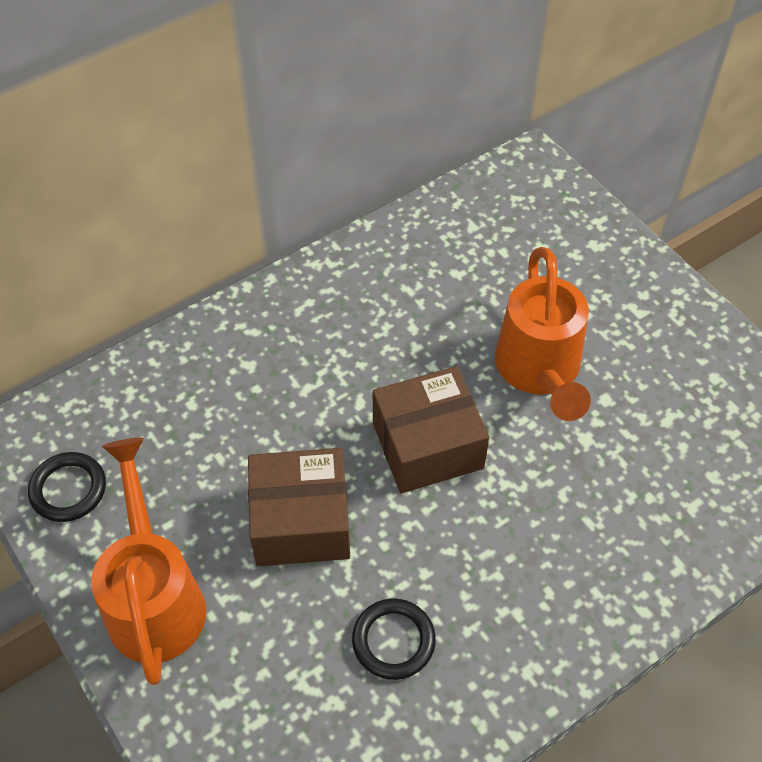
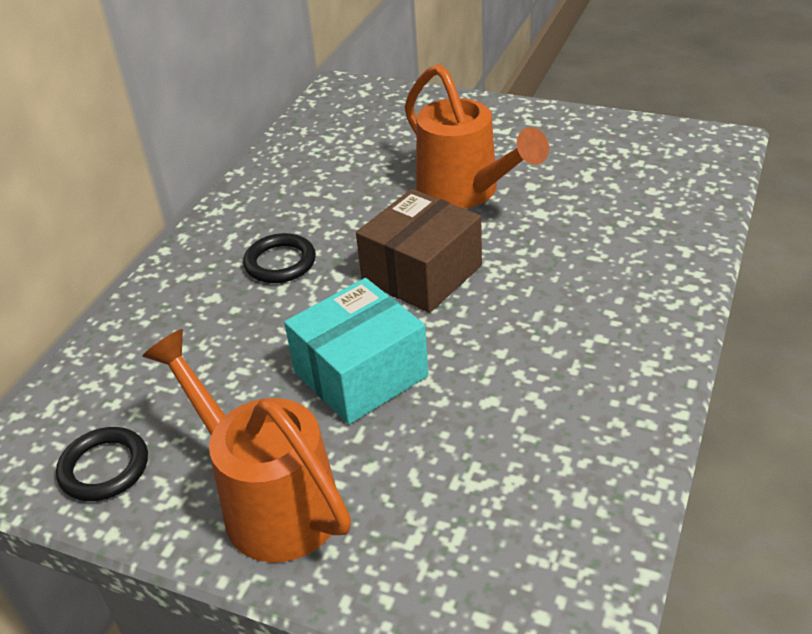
camera: 30 degrees left, 15 degrees down
(301, 522) = (361, 374): brown box -> turquoise box
(393, 641) = (520, 409): black ring -> black ring (280, 262)

